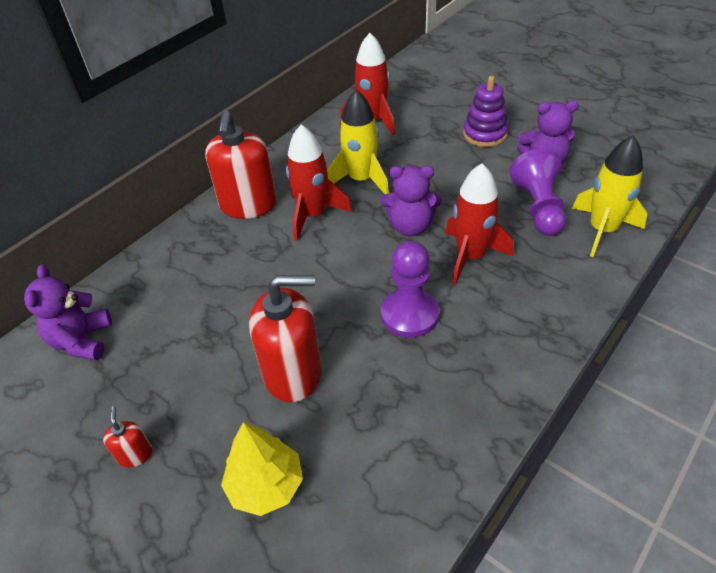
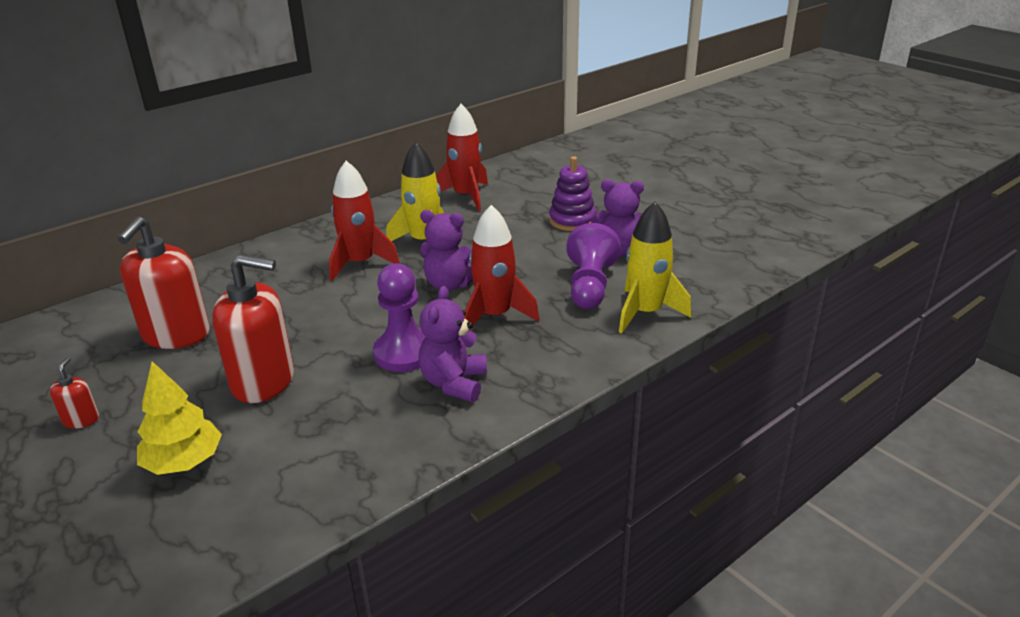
camera: 10 degrees right, 15 degrees down
(82, 341) = (88, 329): purple teddy bear -> purple teddy bear (454, 383)
(248, 205) = (303, 248): red soap dispenser -> red soap dispenser (176, 335)

